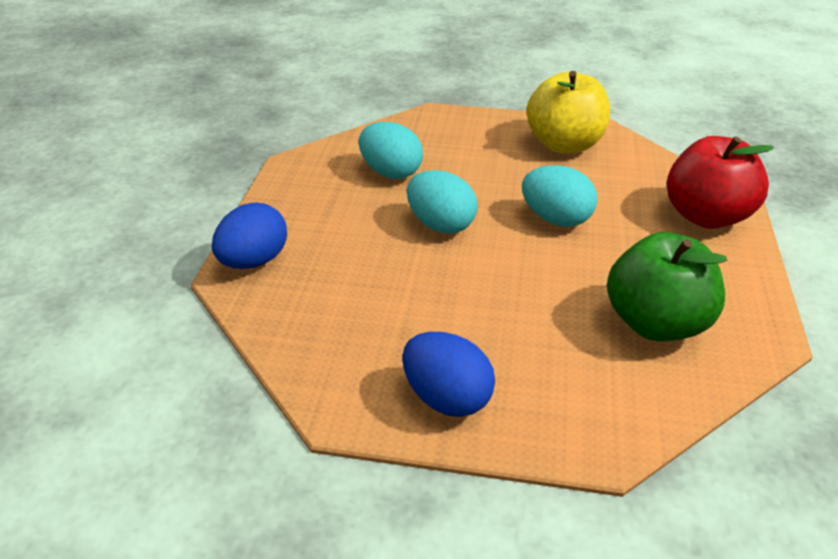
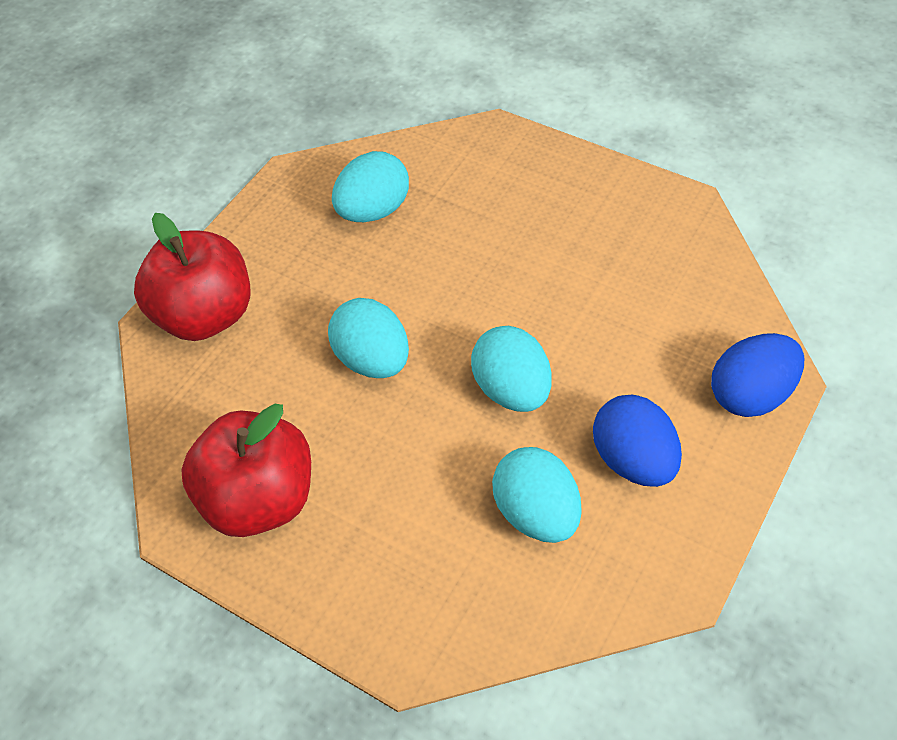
camera: 155 degrees left, 15 degrees up
(446, 398) = (594, 193): blue egg -> blue egg (633, 460)
(564, 144) = (260, 499): yellow apple -> red apple
(655, 323) = (373, 210): green apple -> turquoise egg

